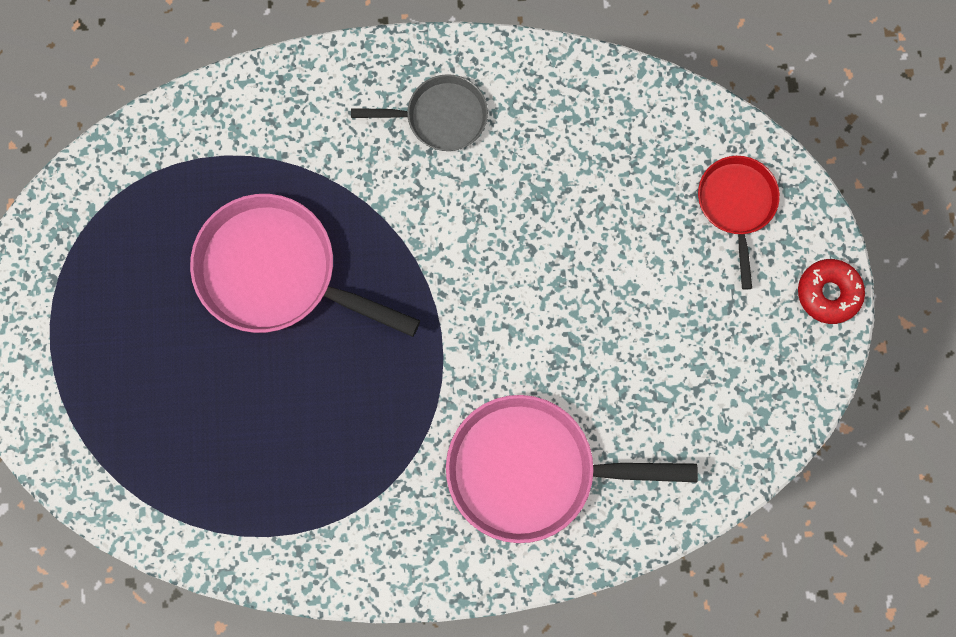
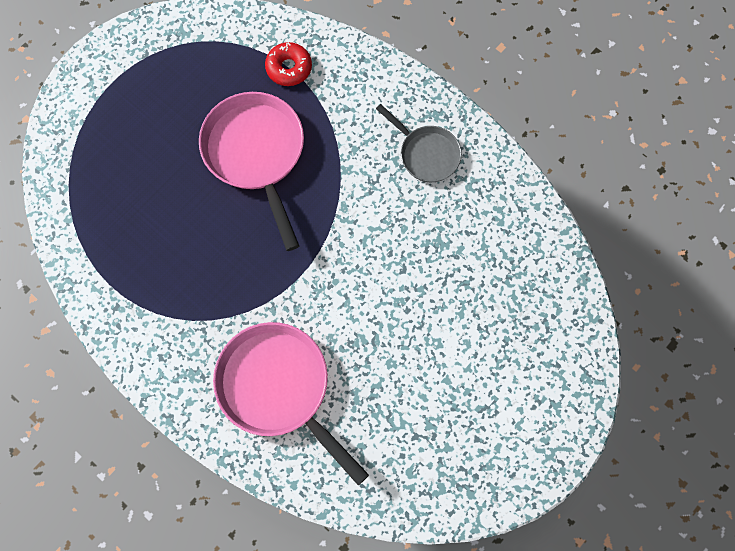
camera: 45 degrees right, 5 degrees down
(736, 205) = (545, 356): red pan -> none
(828, 293) = (550, 458): red donut -> red donut (289, 68)

